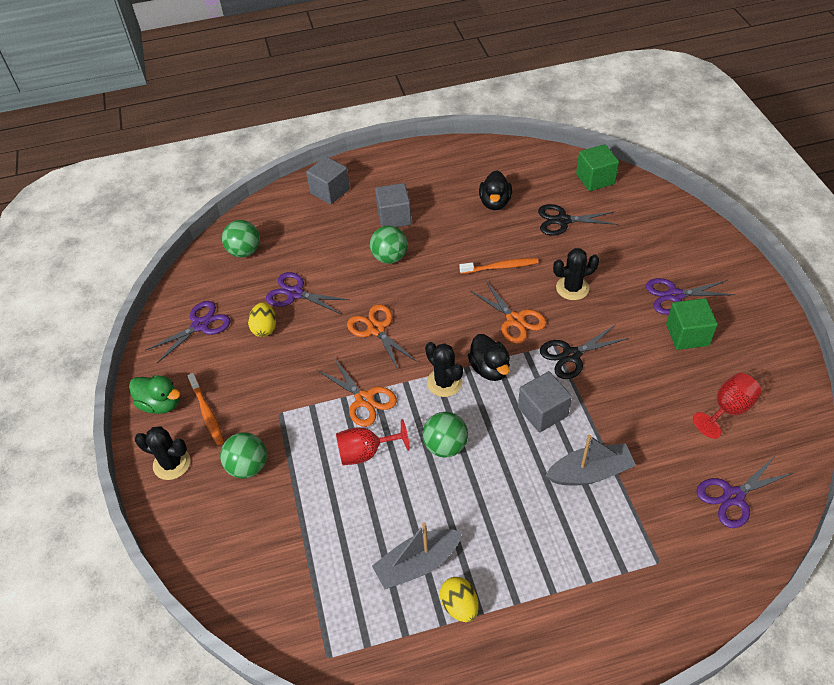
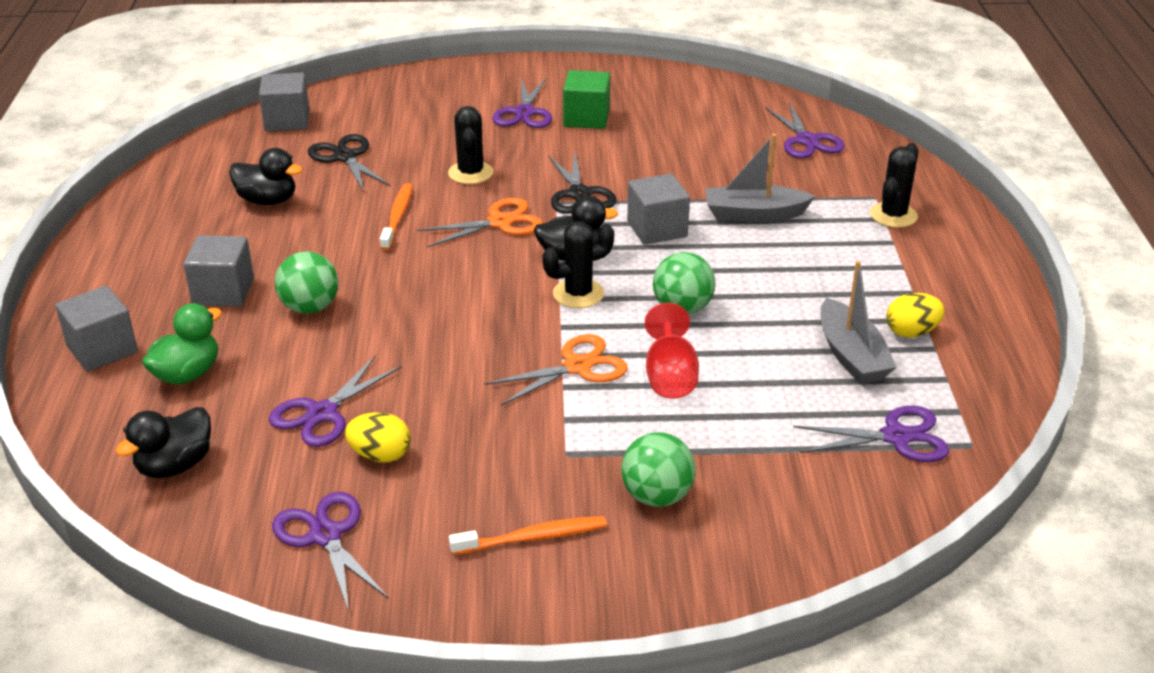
camera: 80 degrees left, 15 degrees down
(161, 404) = (487, 598): green duck -> green duck (187, 374)
(172, 463) = (622, 587): black cactus -> black cactus (893, 215)
(244, 251) = (175, 465): green ball -> black duck
(328, 602) = (896, 437): none -> purple scissors
(376, 329) = (449, 339): orange scissors -> none
(562, 220) = (345, 157): black scissors -> black scissors turned 135 degrees clockwise
(590, 472) = (754, 214): grey boat -> grey boat turned 90 degrees counterclockwise
(595, 179) = (287, 121): green cube -> grey cube
(727, 409) = (699, 119): red goblet -> none

